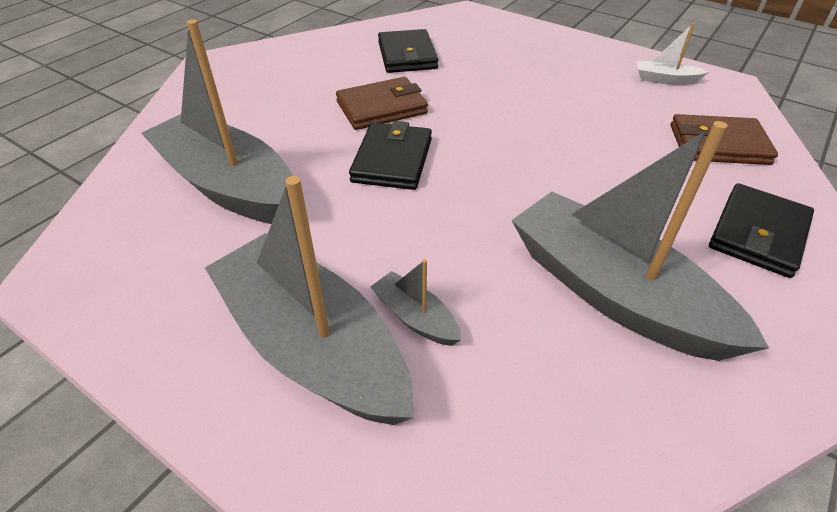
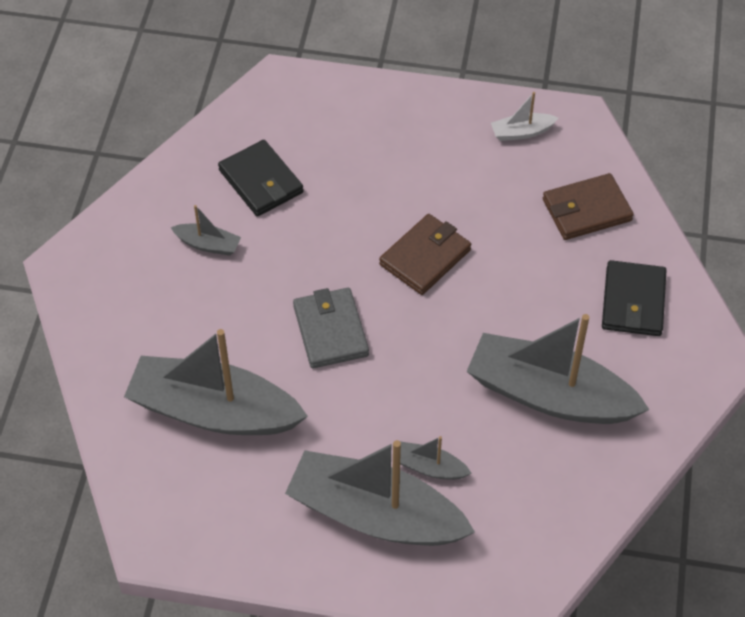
camera: 25 degrees left, 10 degrees up
(332, 78) = (208, 245): none -> grey boat
(381, 108) = (282, 269): brown wallet -> brown wallet (425, 257)
(392, 160) = (330, 331): black wallet -> grey wallet

